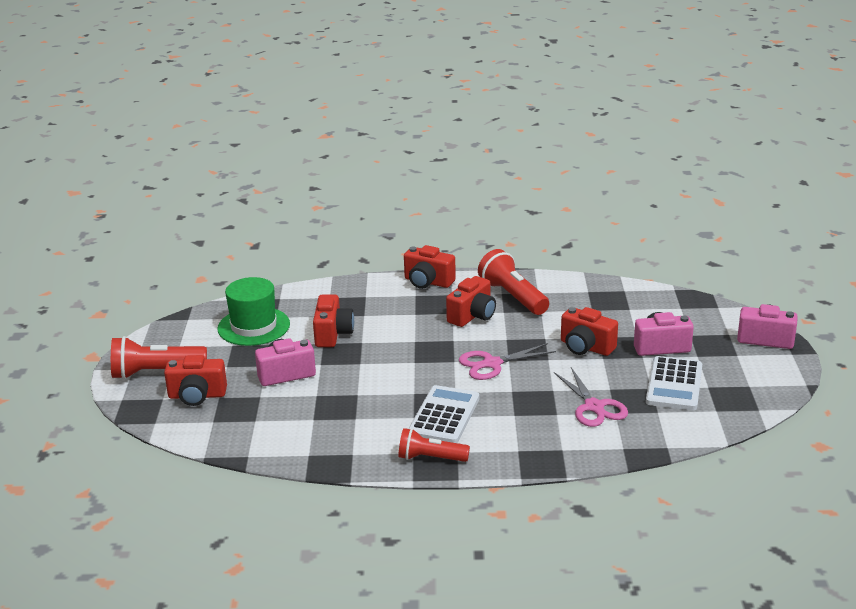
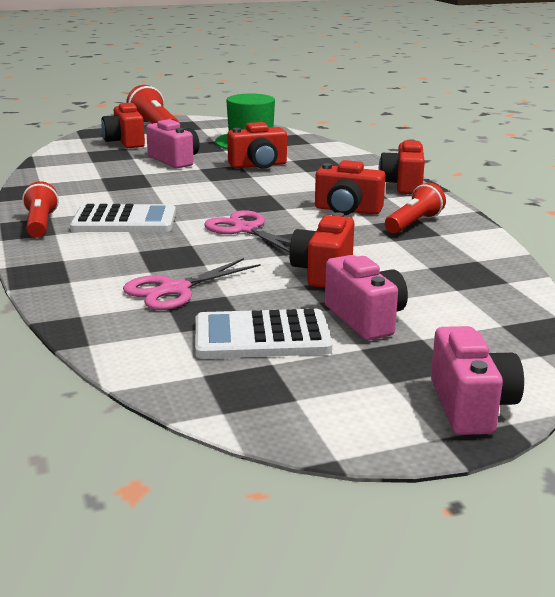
camera: 70 degrees right, 5 degrees down
(513, 297) = (413, 223): red flashlight -> red flashlight, size x0.66

